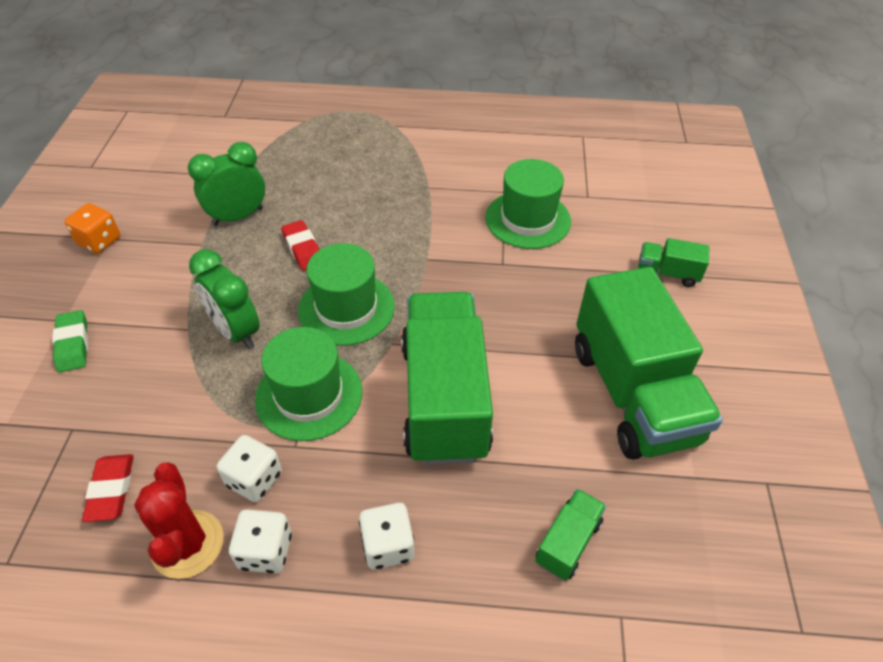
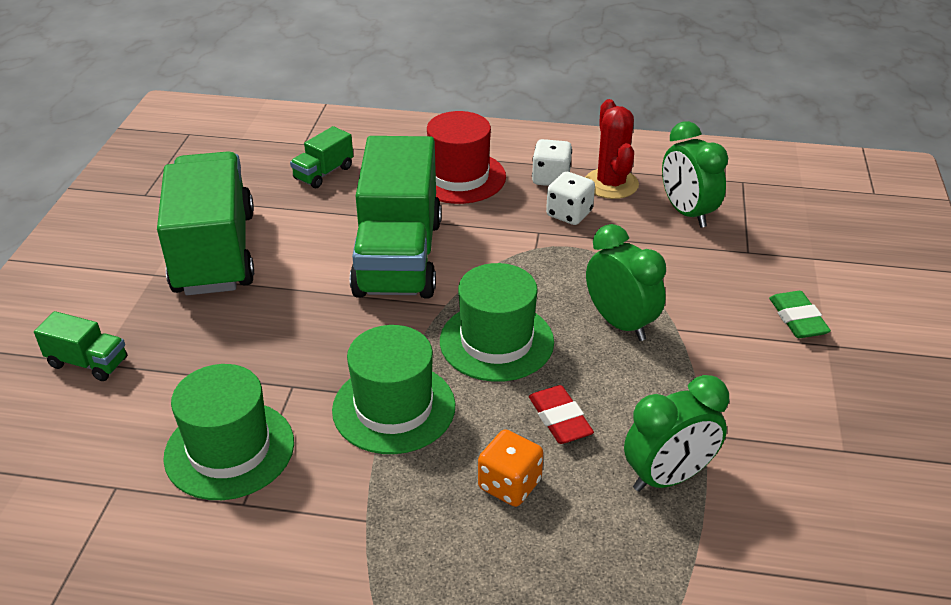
camera: 175 degrees left, 10 degrees down
(99, 241) = (855, 446): orange dice -> orange dice (509, 484)
(111, 490) = (687, 213): red eraser -> green clock
(309, 395) = (530, 265): green hat -> green hat (394, 408)
(388, 546) = (459, 177): white dice -> red hat

